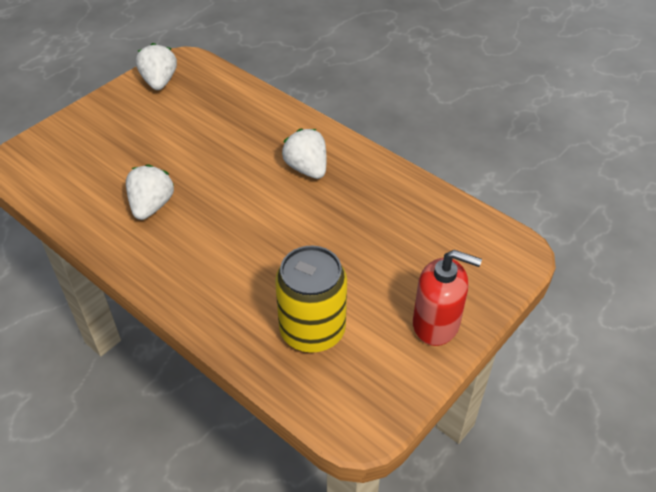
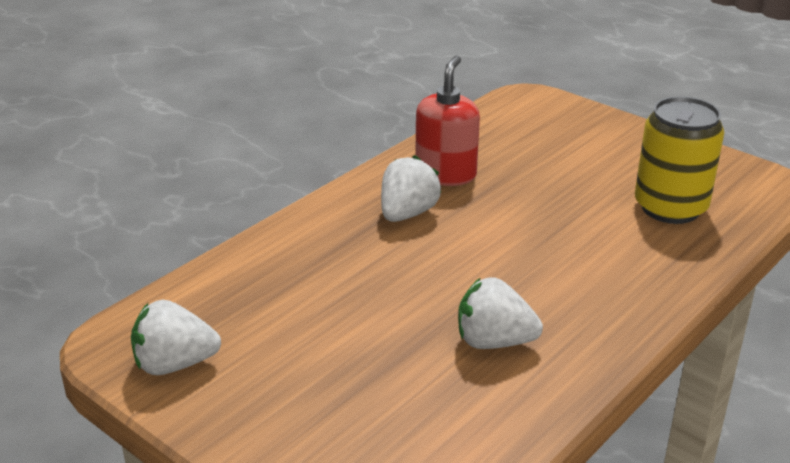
camera: 90 degrees left, 15 degrees down
(307, 168) = (407, 213): white strawberry -> white strawberry turned 150 degrees clockwise
(436, 324) = (635, 141): red soap dispenser -> red soap dispenser (446, 174)

